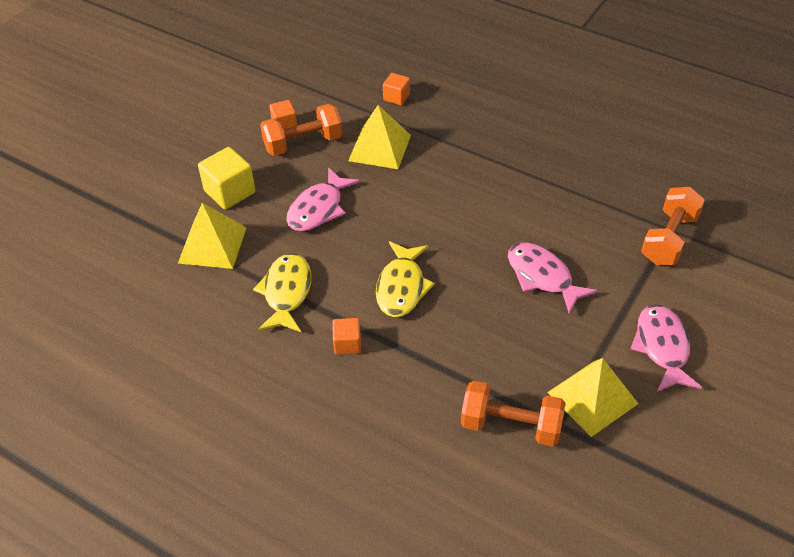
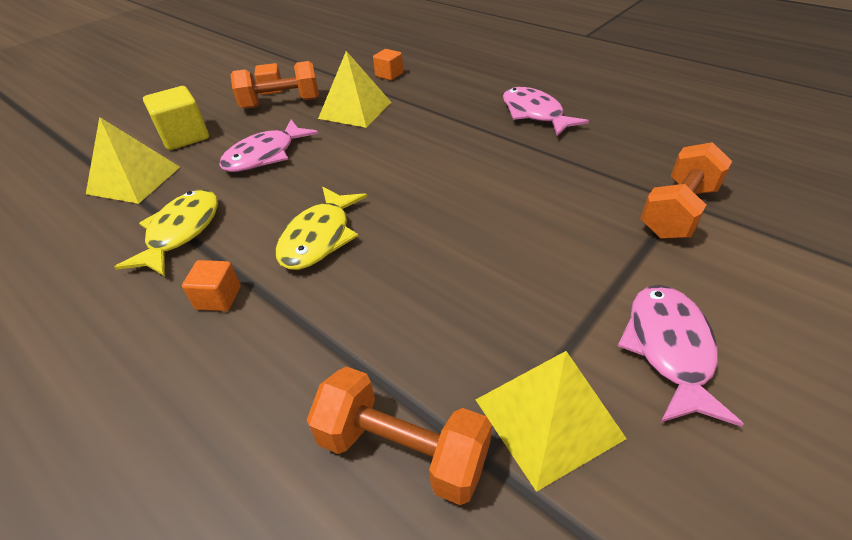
camera: 10 degrees right, 5 degrees down
(542, 277) = (502, 240): pink fish -> pink fish (534, 114)

